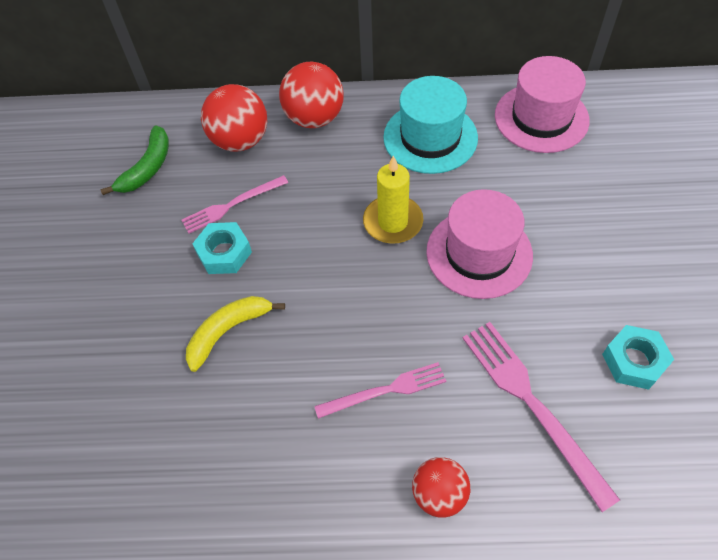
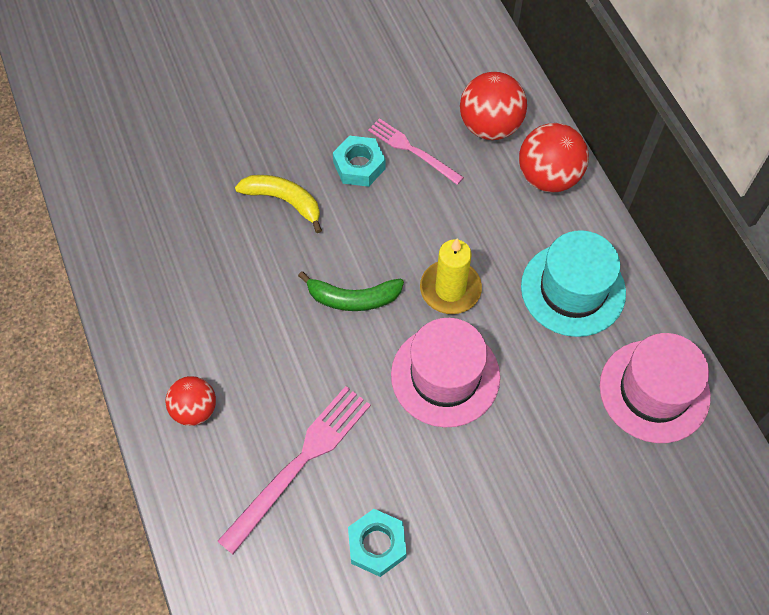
camera: 65 degrees right, 5 degrees up
(148, 168) = (425, 68): green banana -> green banana (353, 298)
(385, 390) = (272, 340): pink fork -> none

